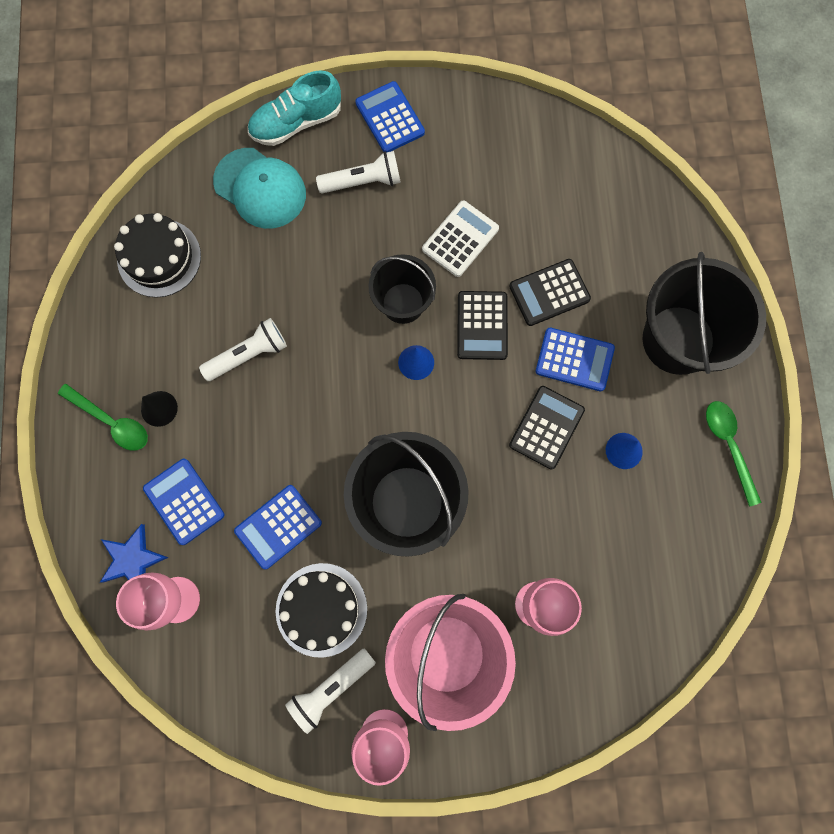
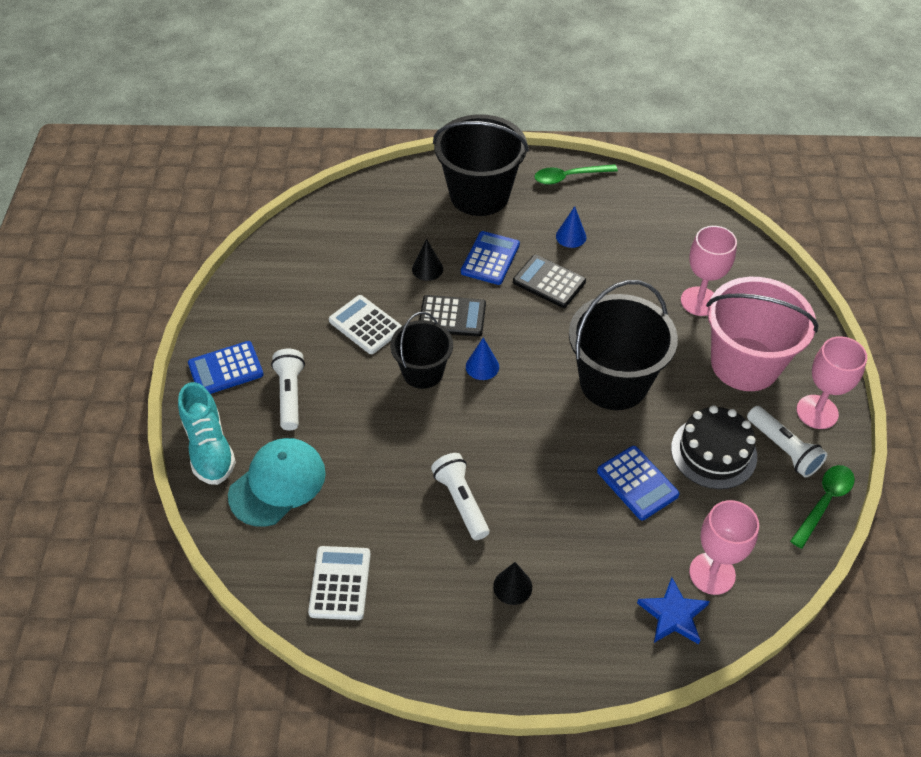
camera: 85 degrees left, 25 degrees down
(111, 422) = (524, 635): green spoon -> green spoon (824, 502)
(159, 258) = (340, 583): black cake -> white calculator
(184, 501) = (613, 565): blue calculator -> none
(549, 293) = (427, 269): black calculator -> black cone

